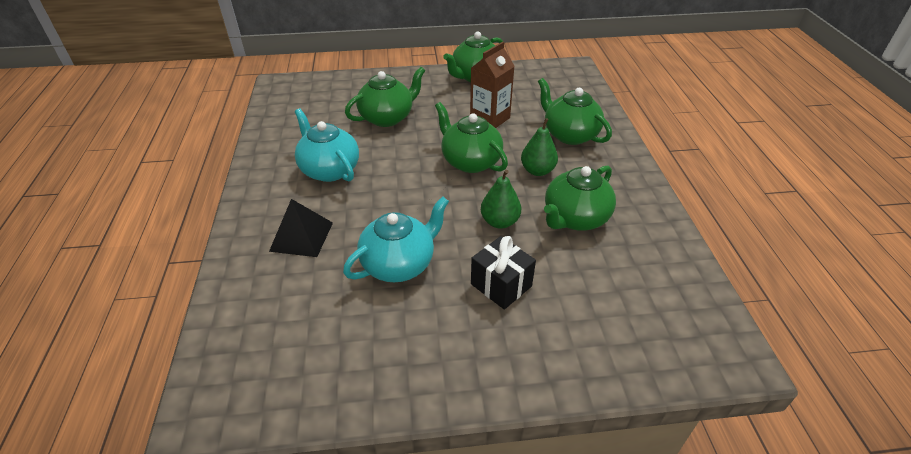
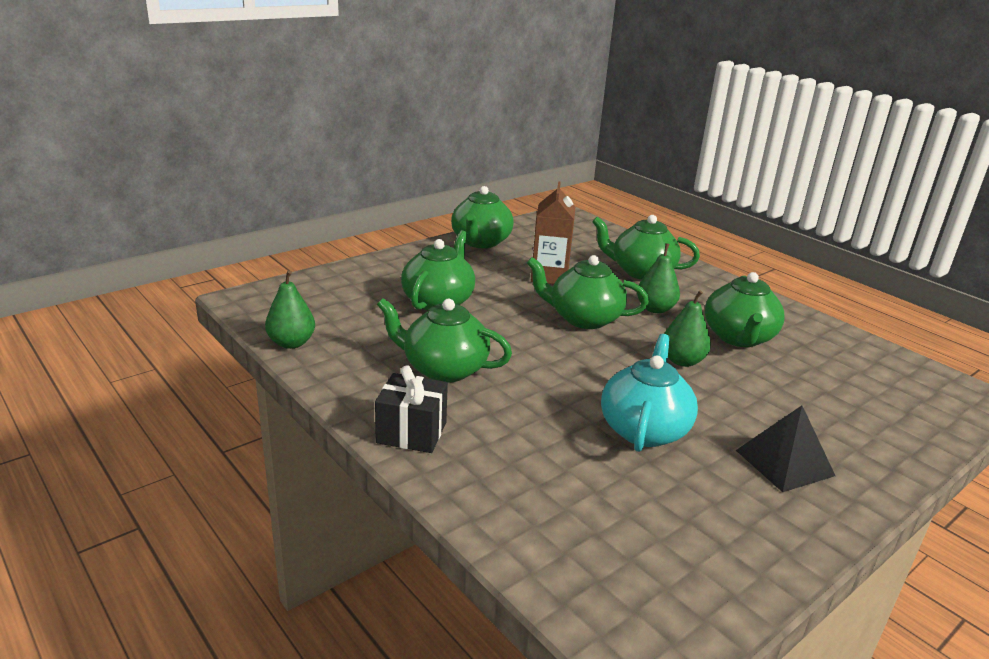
camera: 35 degrees left, 15 degrees down
(268, 122) = (291, 343): none -> green pear
(301, 236) = (506, 442): black pyramid -> black pyramid (784, 462)
(329, 170) = (443, 369): turquoise teapot -> green teapot
(501, 285) = (756, 411): black gift -> black gift (411, 432)

